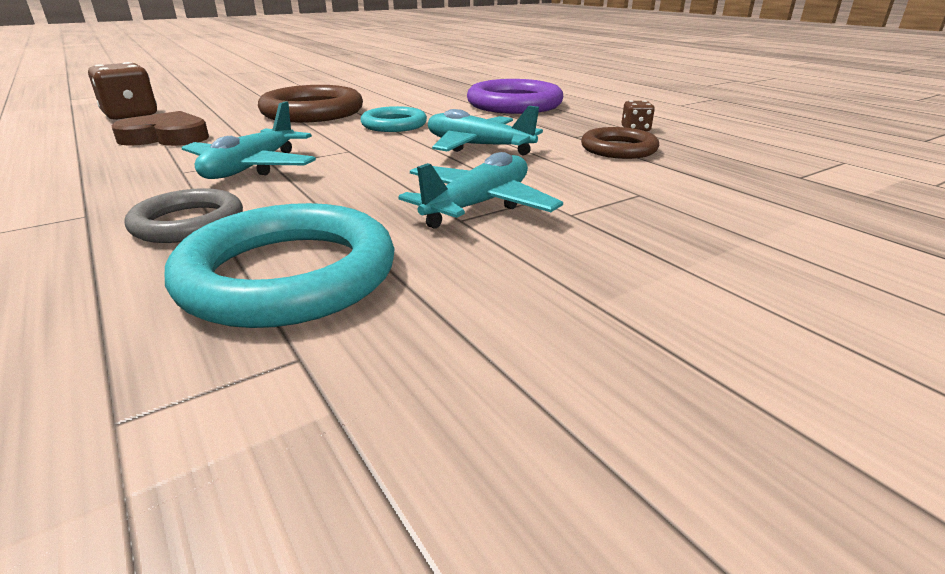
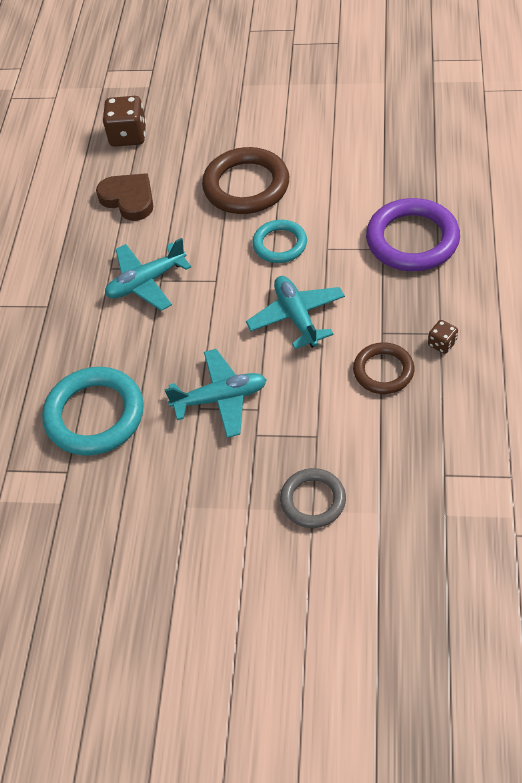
camera: 45 degrees right, 25 degrees up
(188, 223) = (83, 341): grey ring -> grey ring (313, 500)

